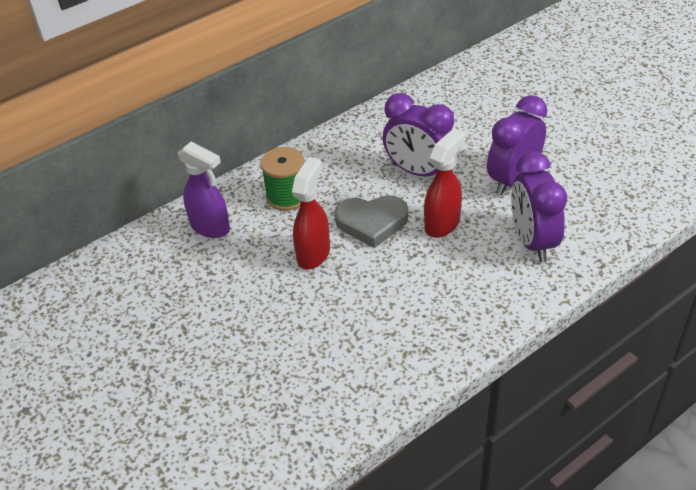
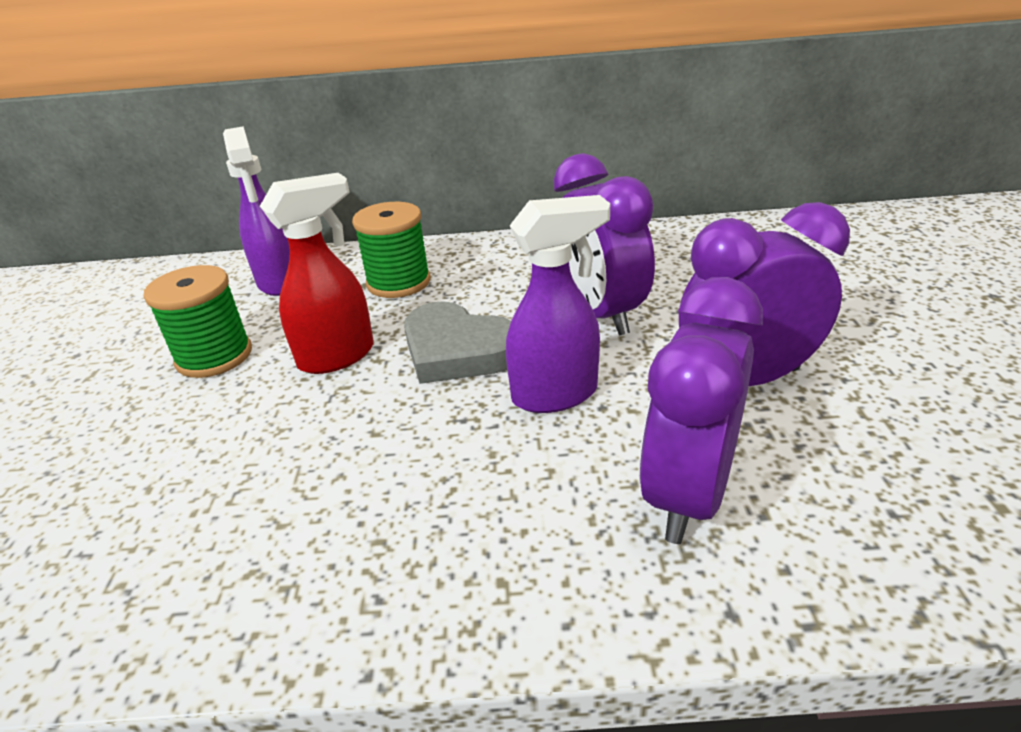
camera: 35 degrees right, 10 degrees down
(243, 285) = (214, 356): none -> green spool
(442, 224) = (556, 394): red spray bottle -> purple spray bottle

